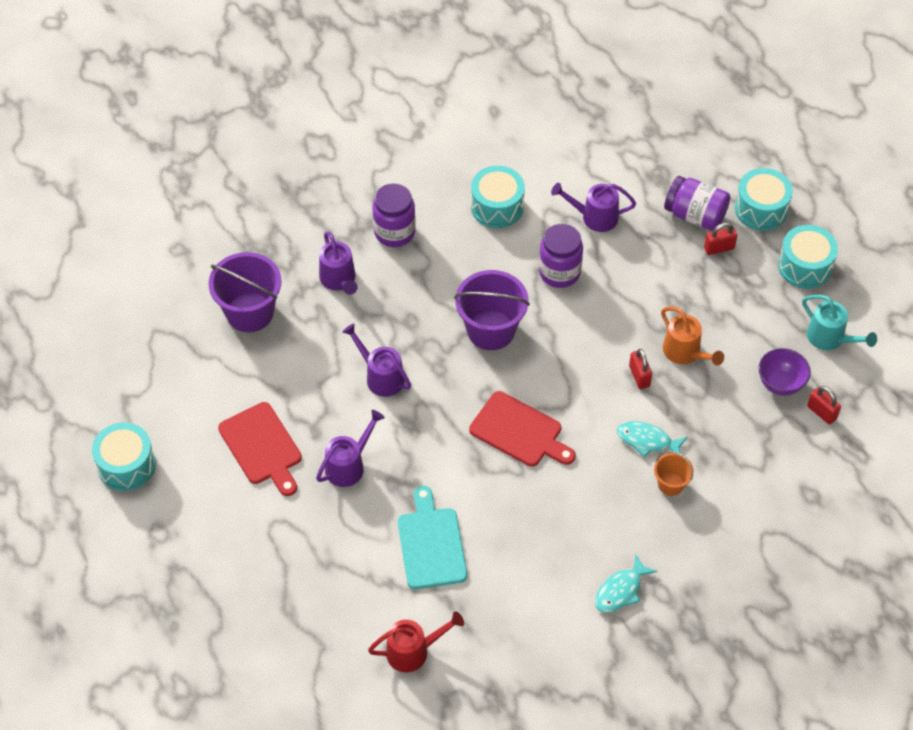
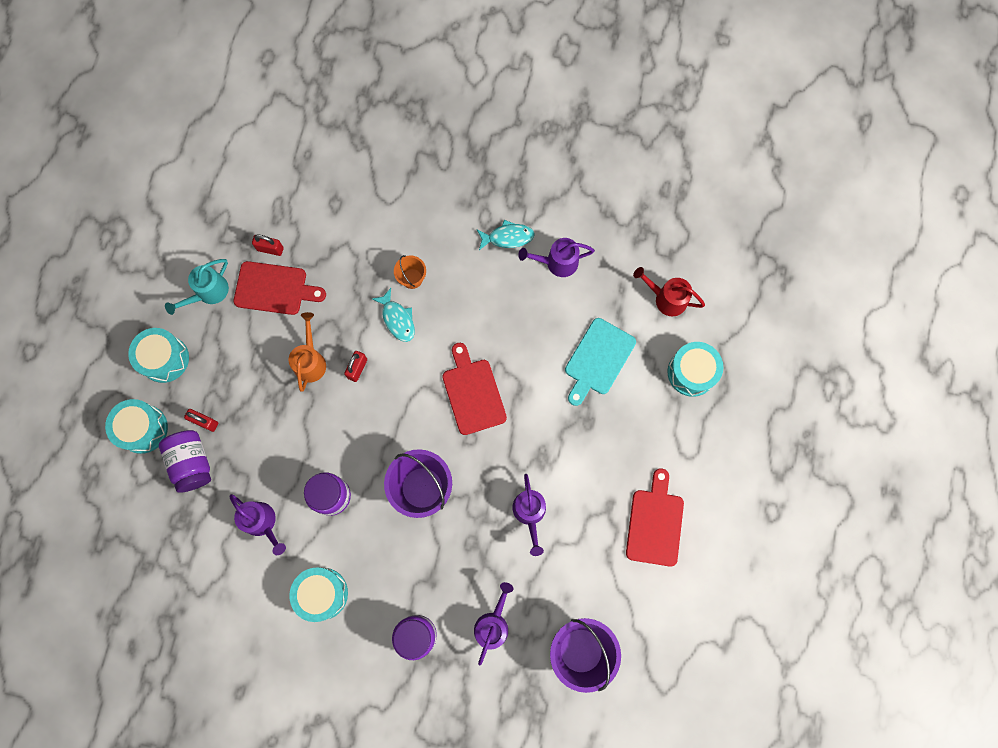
camera: 140 degrees left, 20 degrees up
(126, 465) = (760, 586): turquoise drum -> turquoise drum (691, 372)
(349, 465) = (606, 460): purple watering can -> purple watering can (556, 263)
(780, 384) = (274, 288): purple bowl -> red cutting board
(821, 412) = (270, 249): red padlock -> red padlock turned 75 degrees counterclockwise
(830, 338) = (208, 293): turquoise watering can -> turquoise watering can turned 135 degrees counterclockwise

